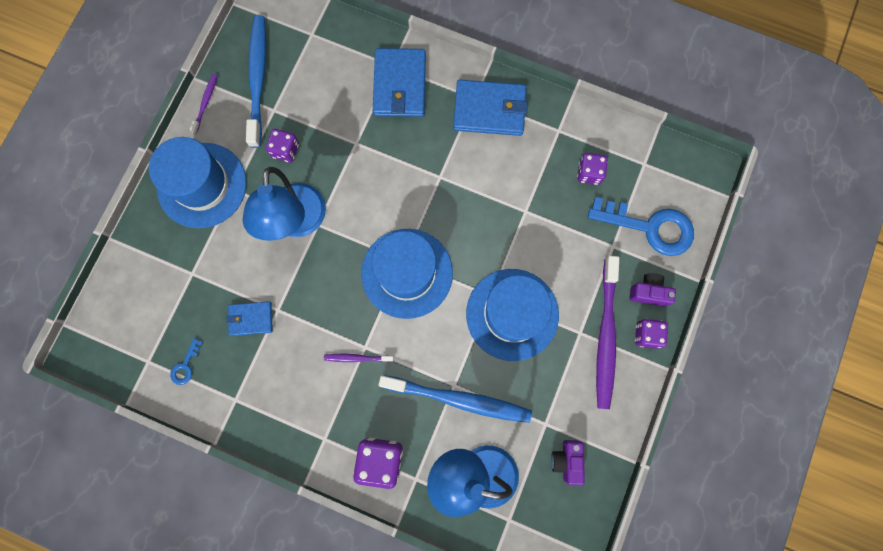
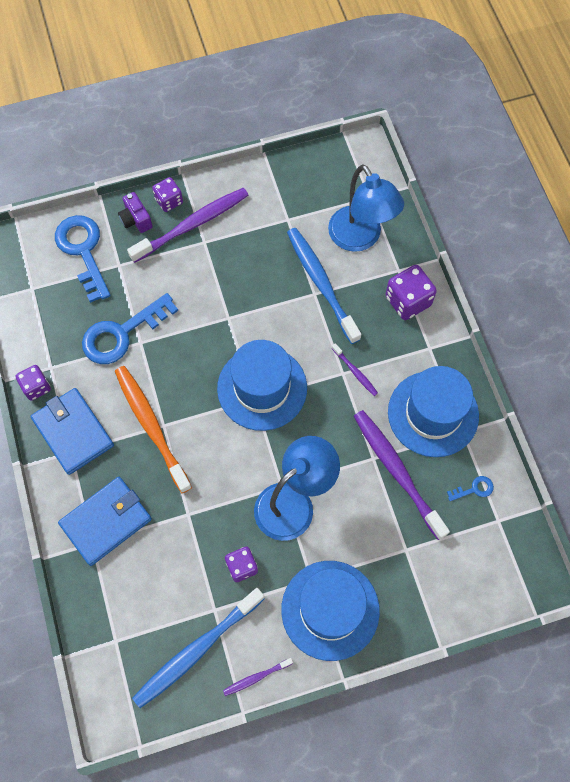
camera: 130 degrees left, 10 degrees down
(251, 319) = (397, 472): blue wallet -> purple toothbrush
(446, 167) = (151, 427): none -> orange toothbrush
(512, 314) = (229, 294): blue hat -> blue hat (433, 413)
(545, 203) = (122, 333): none -> blue key
(566, 460) = (300, 191): purple camera -> none
(589, 173) = (71, 320): purple dice -> purple dice (36, 387)

